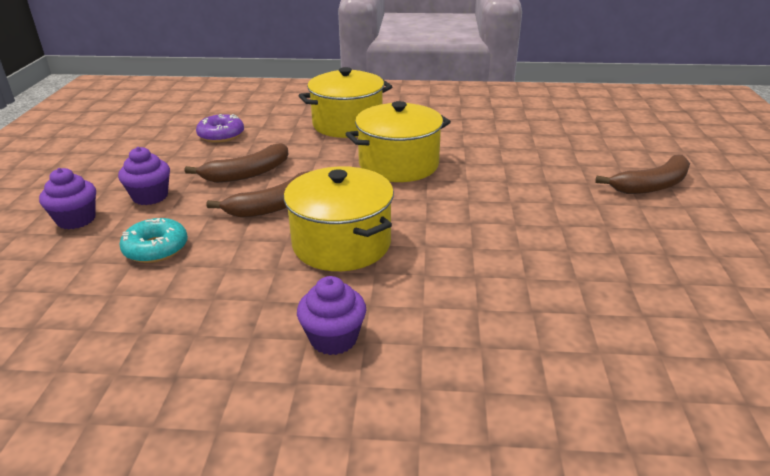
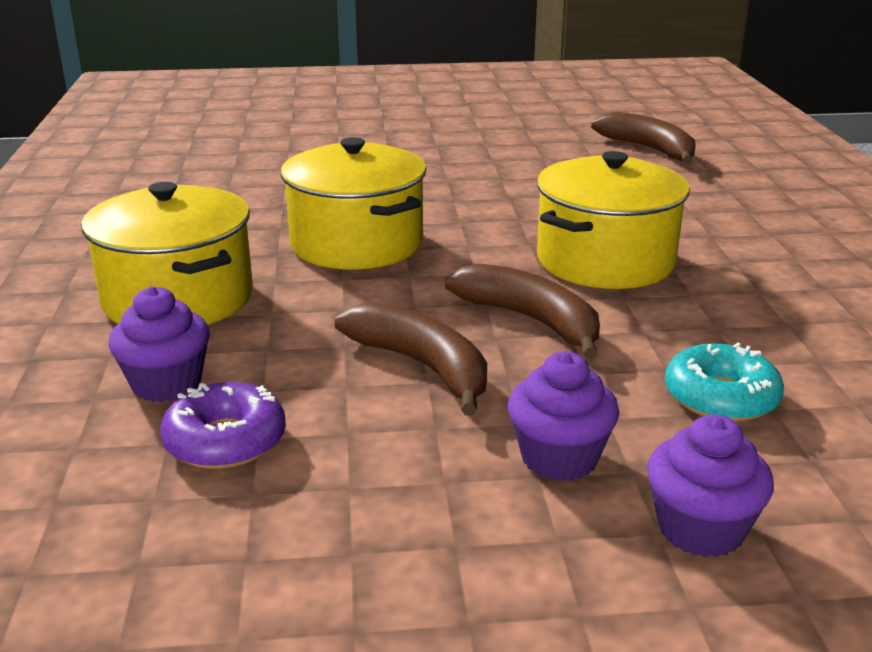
camera: 100 degrees left, 5 degrees down
(333, 338) = (782, 247): purple cupcake -> purple cupcake (166, 384)
(652, 185) = (385, 124): brown banana -> brown banana (649, 149)

